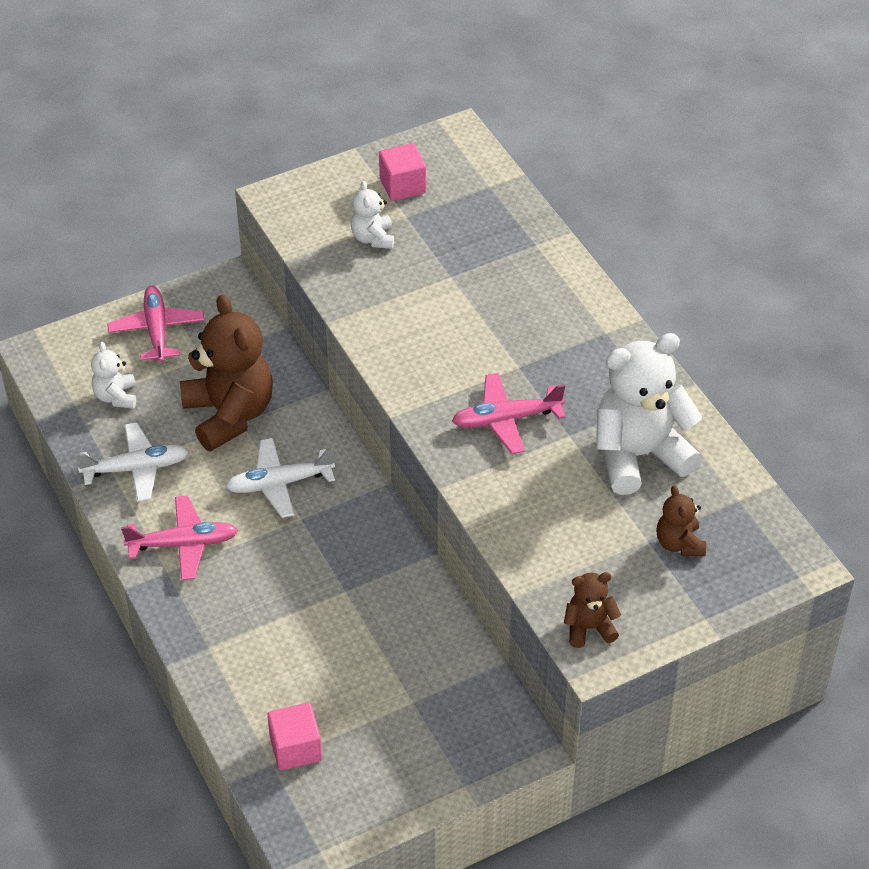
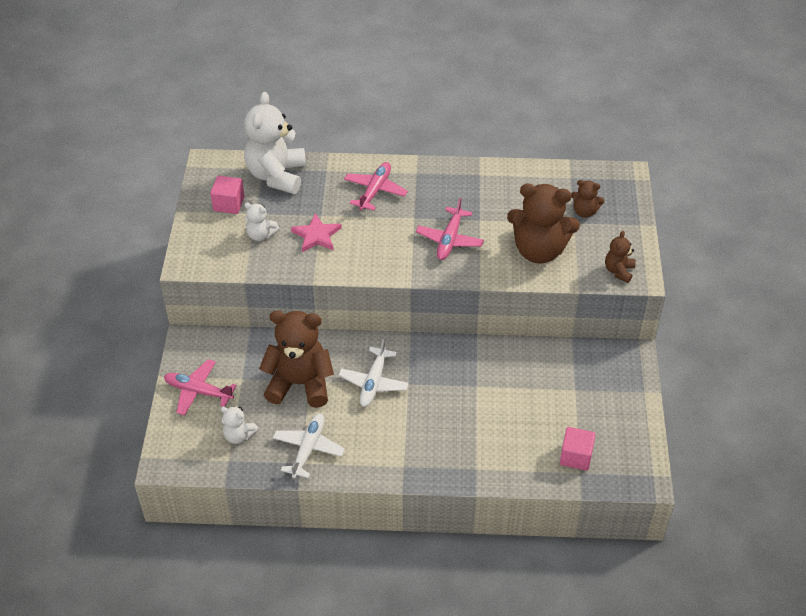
camera: 60 degrees left, 0 degrees up
(183, 544) = (387, 449): pink plane -> pink plane (375, 191)
(411, 288) = (316, 235): none -> pink star
(560, 522) = (539, 250): none -> brown teddy bear
(638, 455) = (514, 200): white teddy bear -> white teddy bear (276, 175)

